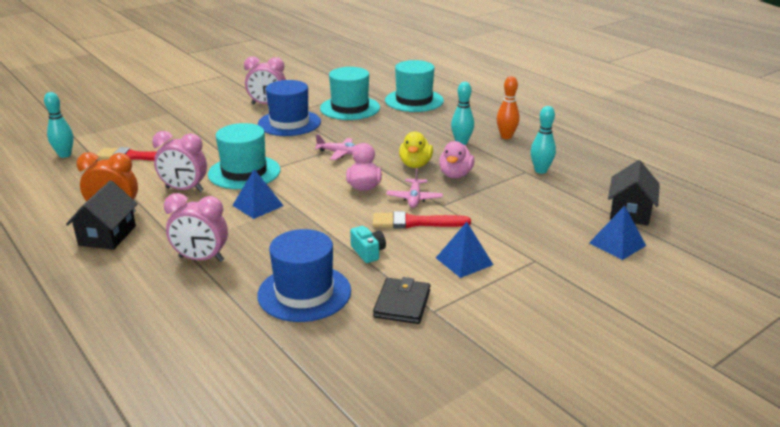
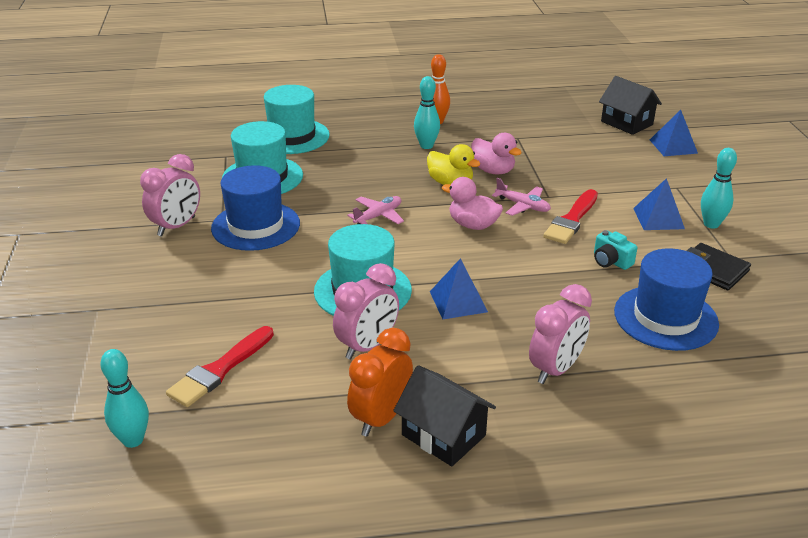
camera: 60 degrees left, 5 degrees up
(368, 252) = (611, 261): turquoise camera -> turquoise camera turned 135 degrees counterclockwise
(540, 170) = (522, 131): turquoise bowling pin -> turquoise bowling pin (711, 224)

